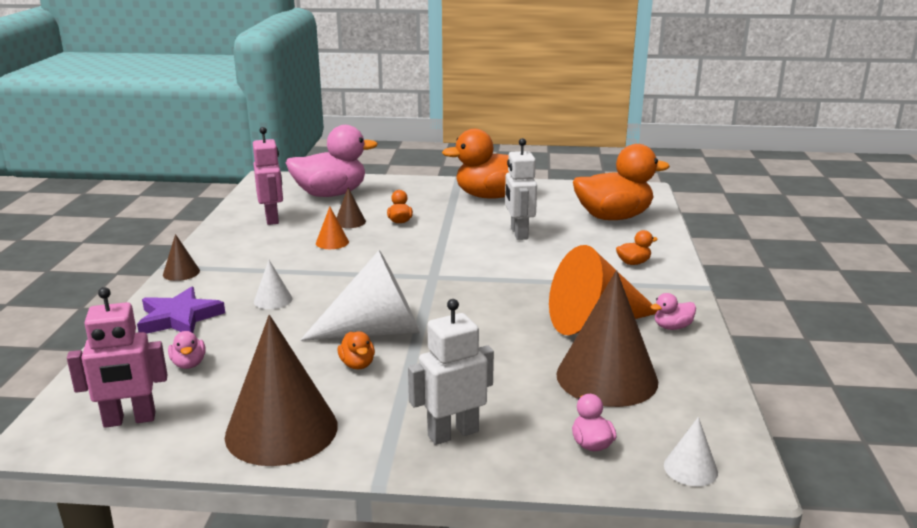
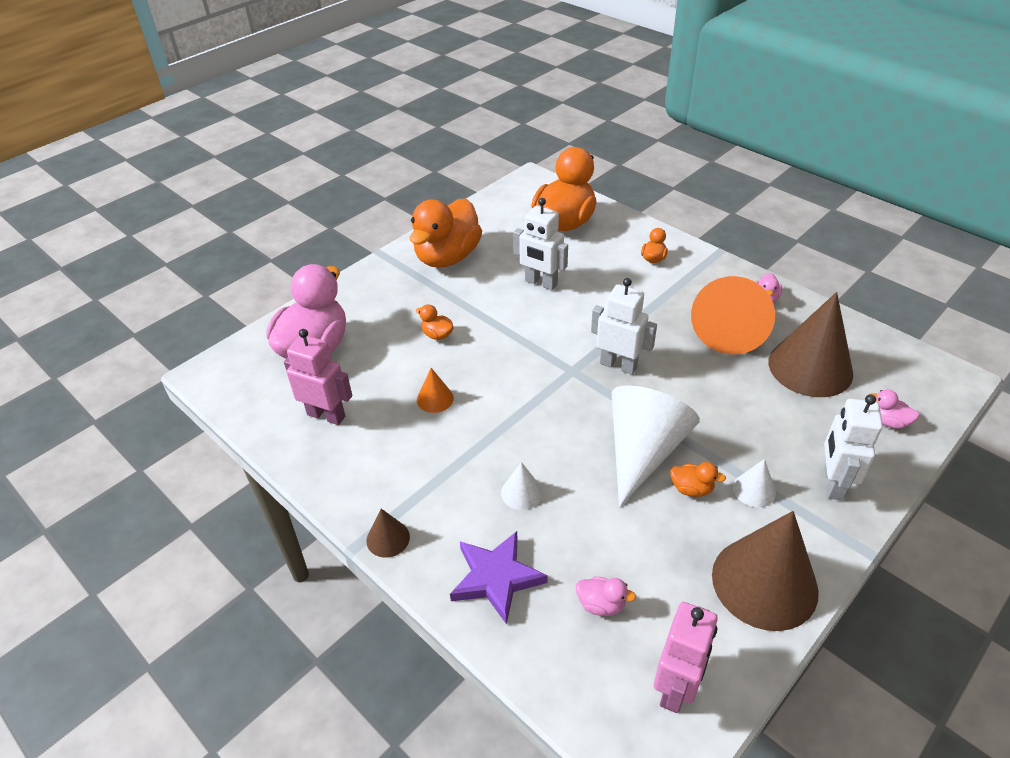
camera: 50 degrees left, 20 degrees up
(350, 222) = (400, 366): brown cone -> none
(467, 291) = (618, 365): none -> white robot
(690, 468) = (941, 394): white cone -> white cone (754, 490)

